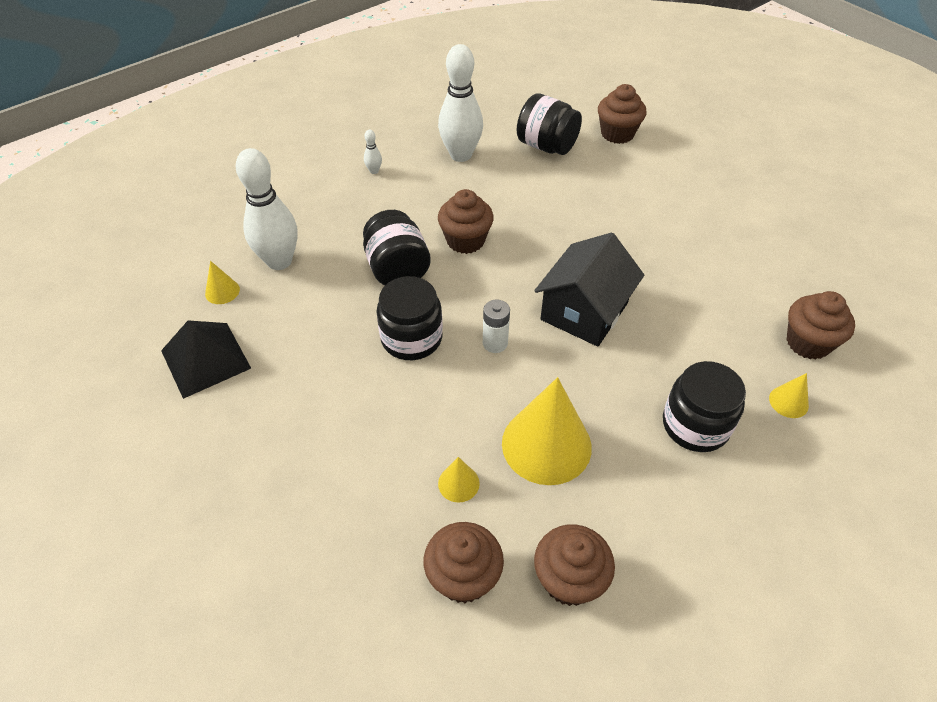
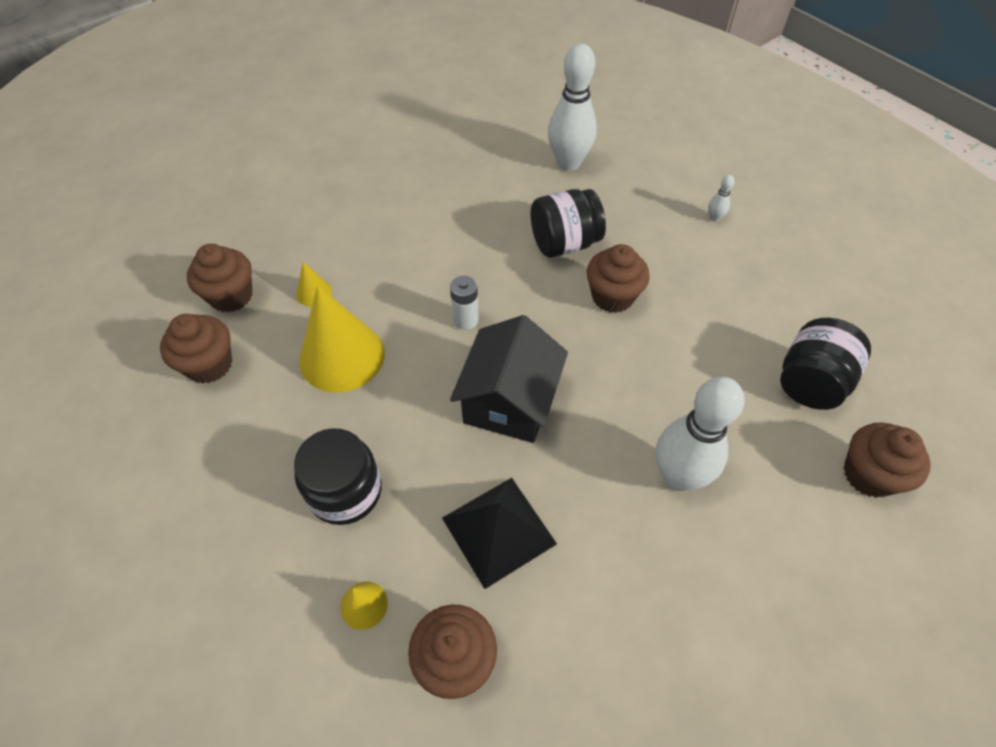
camera: 90 degrees right, 5 degrees up
(206, 359) = (455, 136): black pyramid -> black pyramid (498, 531)
(222, 291) = (529, 134): yellow cone -> none
(411, 338) = (474, 257): black jar -> none
(461, 155) = (764, 292): white bowling pin -> white bowling pin (678, 476)
(584, 311) = (509, 401): black house -> black house turned 75 degrees clockwise

